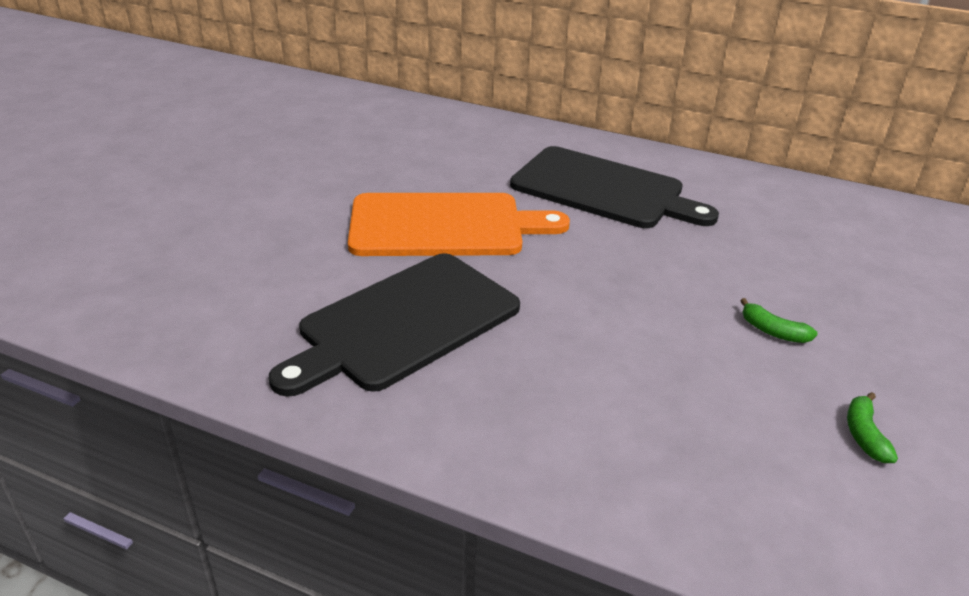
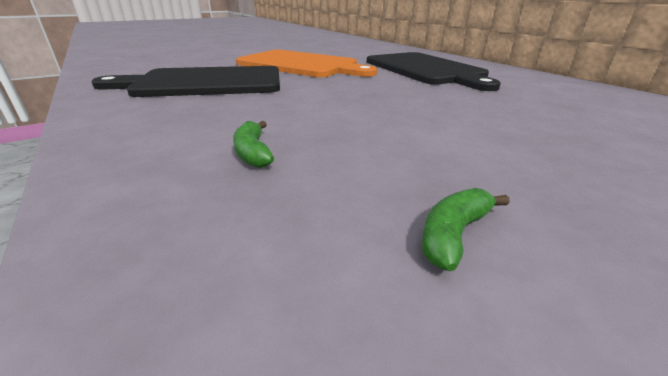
camera: 35 degrees right, 5 degrees down
(773, 331) = (457, 140): green banana -> green banana (253, 153)

